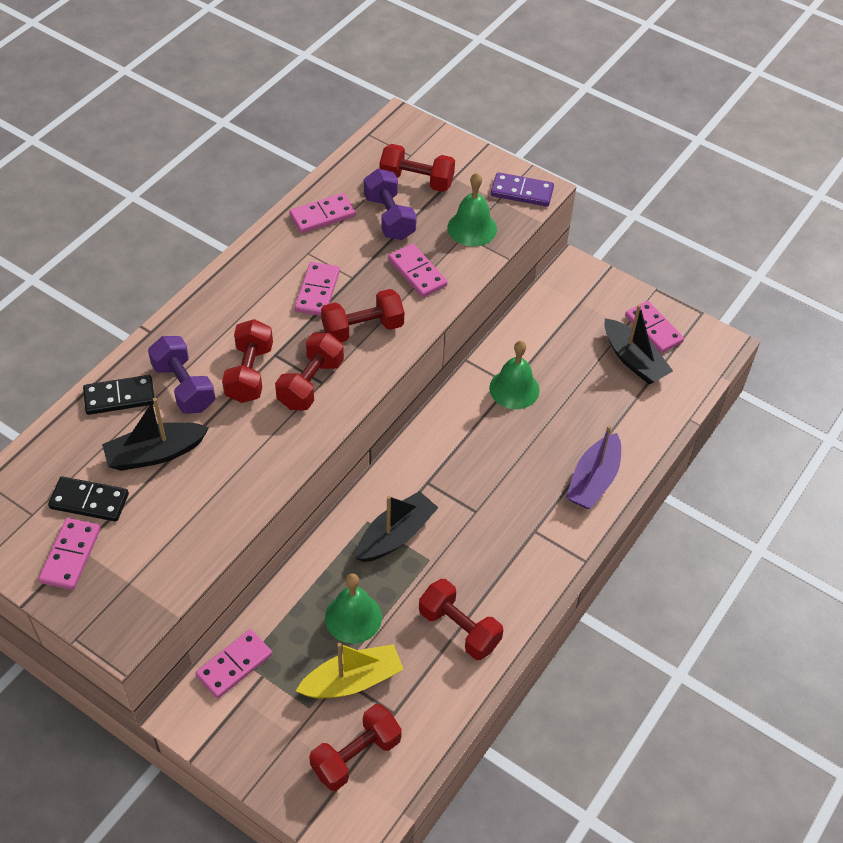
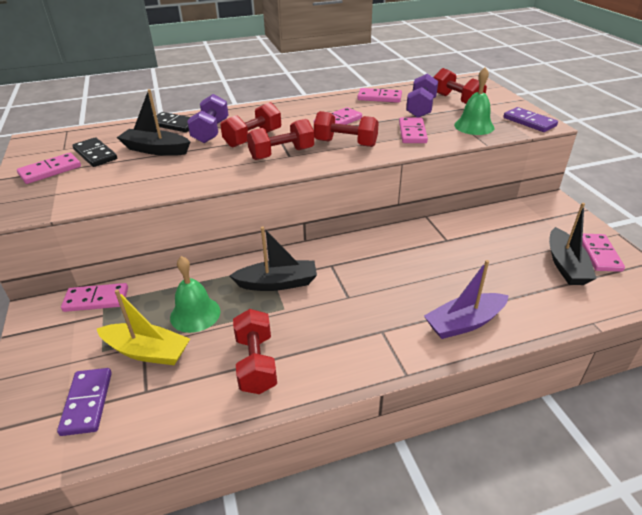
camera: 40 degrees right, 15 degrees down
(356, 755) = (87, 403): red dumbbell -> purple domino
(514, 389) = (447, 243): green bell -> none

